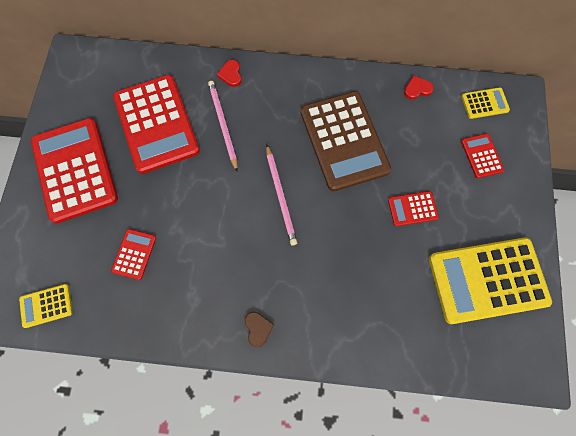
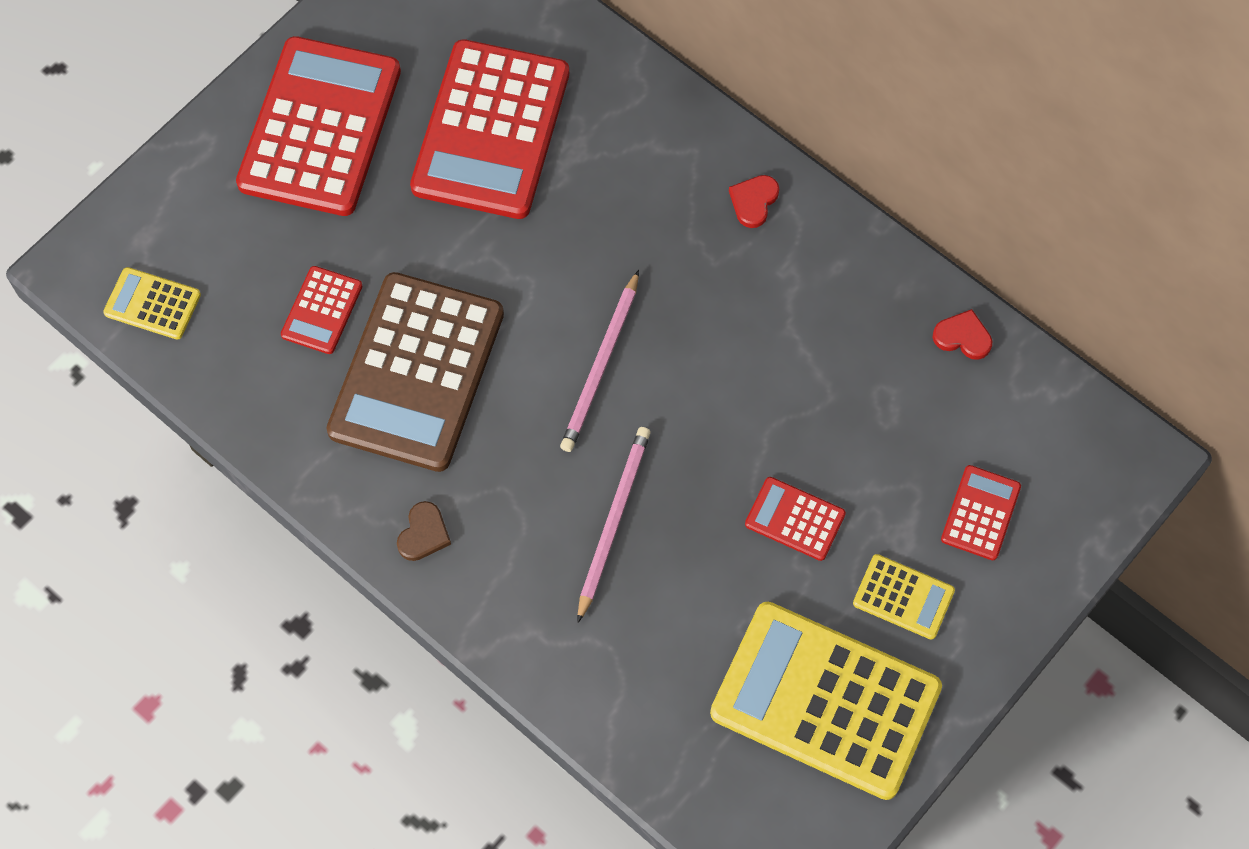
camera: 35 degrees right, 5 degrees down
(134, 254) = (322, 310): red calculator -> red calculator turned 150 degrees clockwise
(223, 124) = (594, 196): pink pencil -> pink pencil (613, 521)
(231, 74) = (667, 120): red heart -> red heart (753, 201)
(344, 141) = (769, 344): brown calculator -> brown calculator (416, 372)
(484, 103) = (1061, 433): yellow calculator -> yellow calculator (903, 597)

